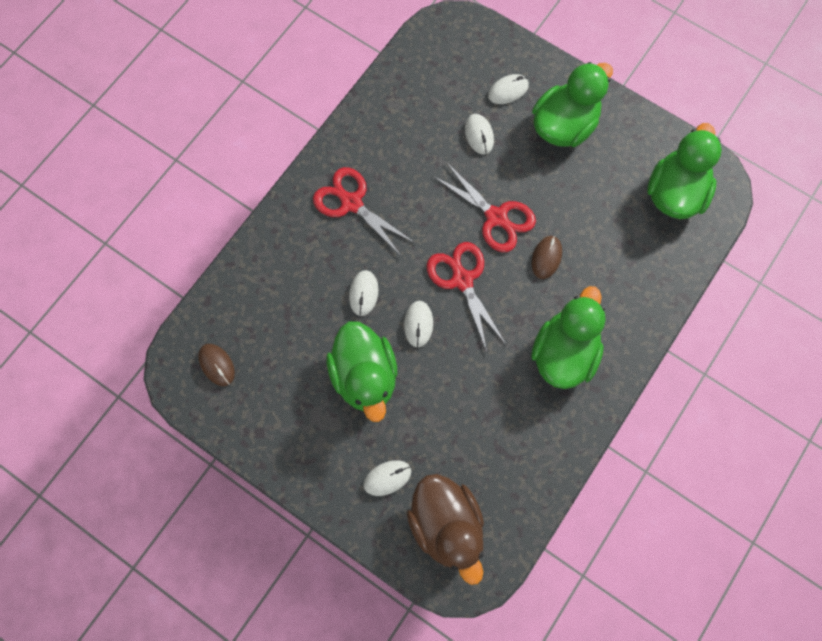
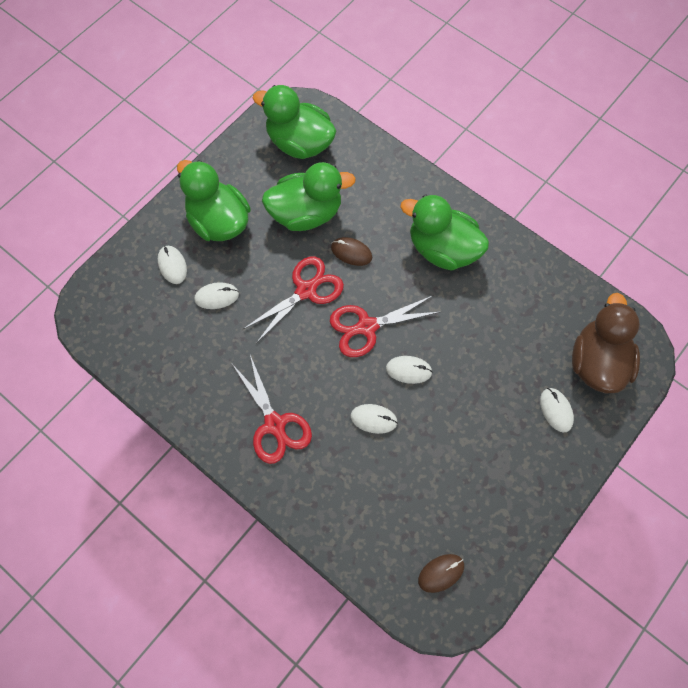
camera: 85 degrees left, 5 degrees down
(351, 203) = (275, 424): red scissors -> red scissors turned 75 degrees counterclockwise
(365, 376) = (458, 424): green duck -> green duck (306, 213)
(446, 525) = (597, 362): brown duck -> brown duck turned 60 degrees counterclockwise

